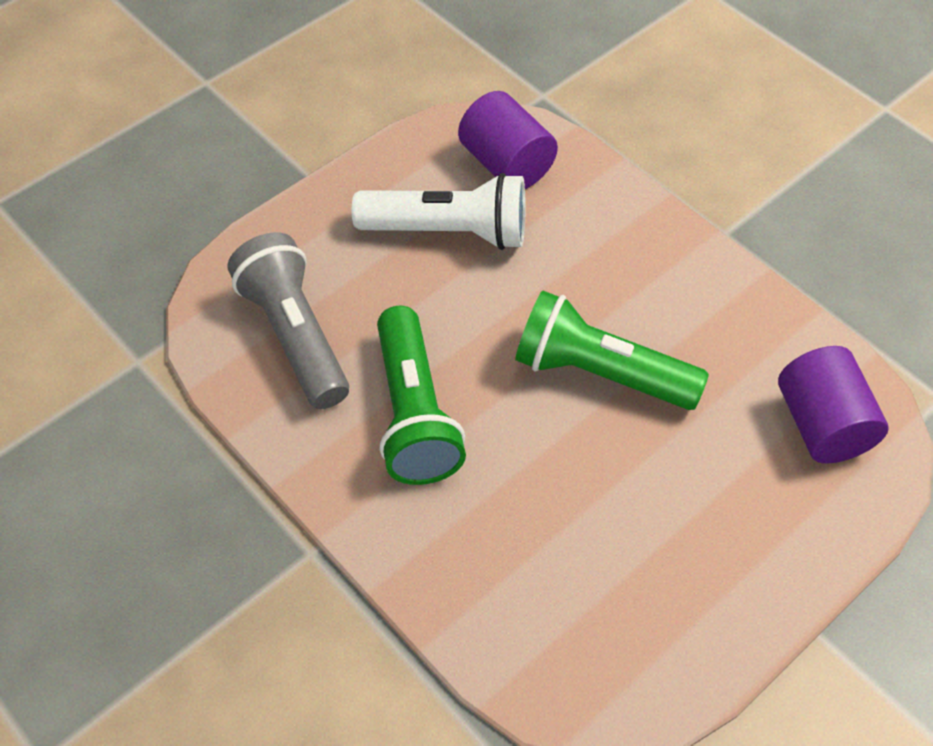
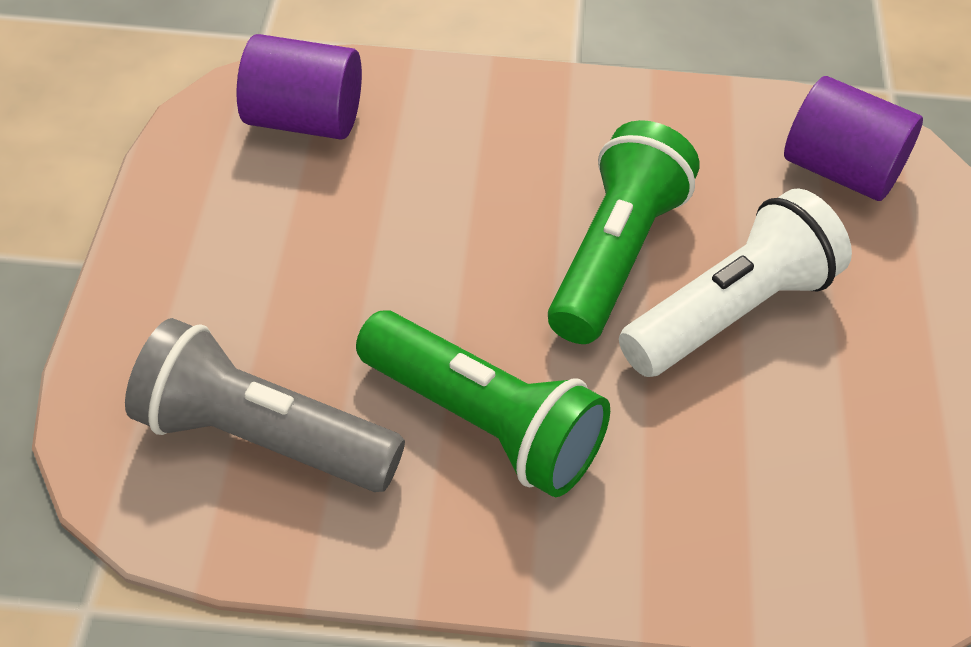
camera: 45 degrees left, 5 degrees down
(449, 231) = (316, 220): white flashlight -> white flashlight (730, 312)
(600, 373) = (615, 256): green flashlight -> green flashlight turned 135 degrees clockwise

